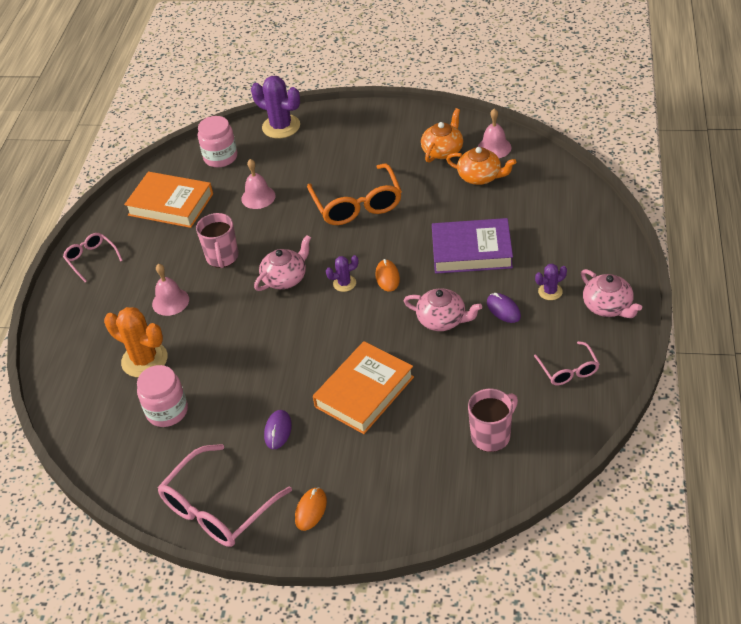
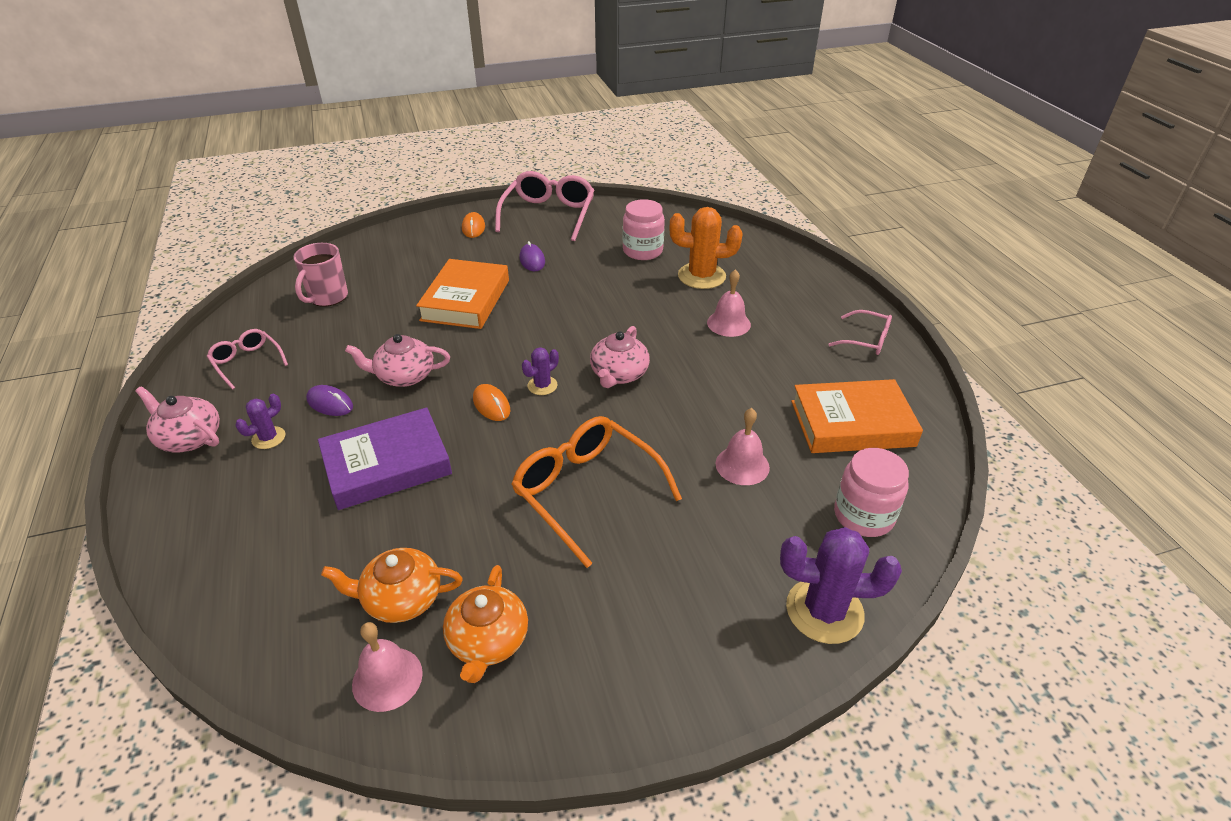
camera: 150 degrees right, 5 degrees down
(222, 257) = (715, 377): pink mug -> none

